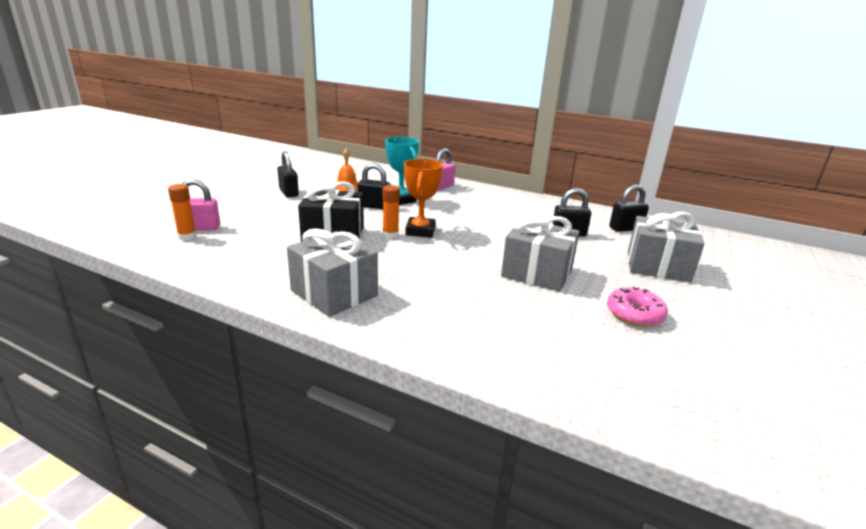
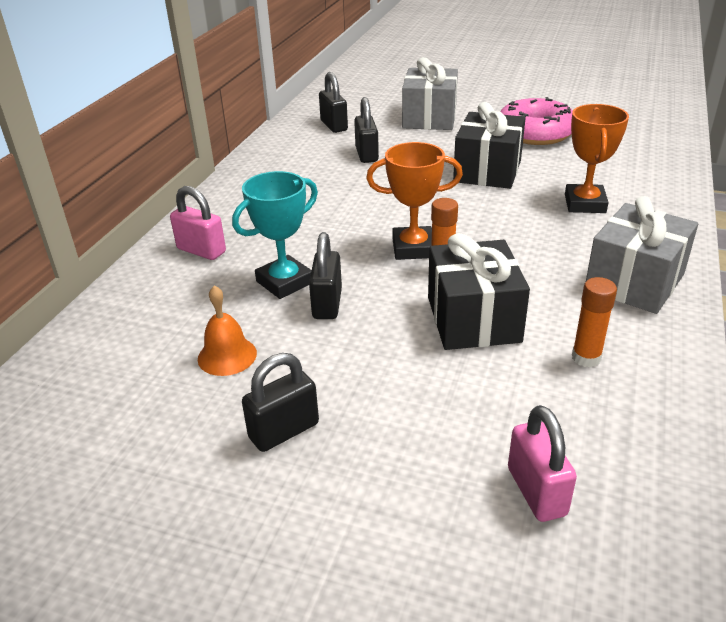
camera: 95 degrees left, 10 degrees up
(187, 237) = (586, 491): orange glue stick -> orange glue stick (586, 358)
(465, 303) = (585, 204): none -> orange trophy
(537, 273) = (487, 171): grey gift -> black gift
(634, 314) = (535, 133): pink donut -> pink donut, size x1.57

